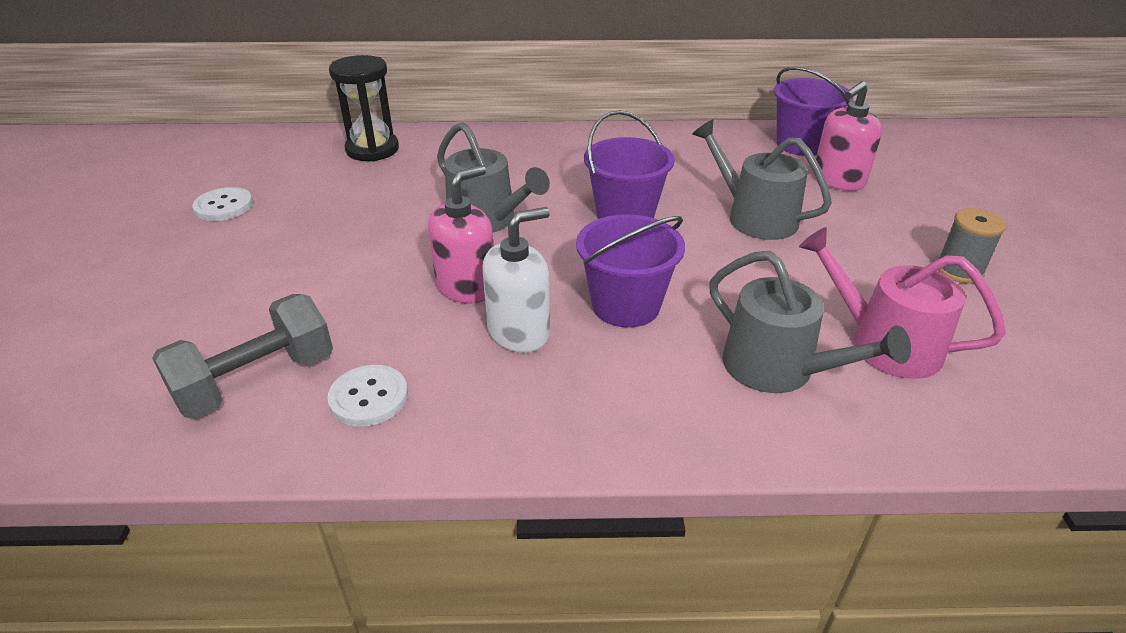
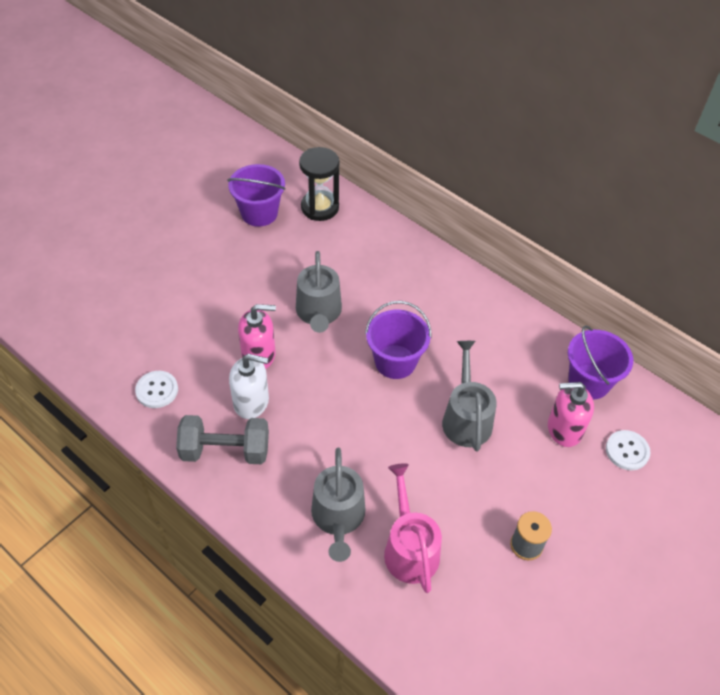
camera: 40 degrees right, 15 degrees up
(224, 206) = (206, 210): white button -> white button (627, 451)
(257, 381) = (125, 347): grey dumbbell -> grey dumbbell (225, 450)
(626, 305) = (317, 424): purple bucket -> purple bucket (259, 213)

